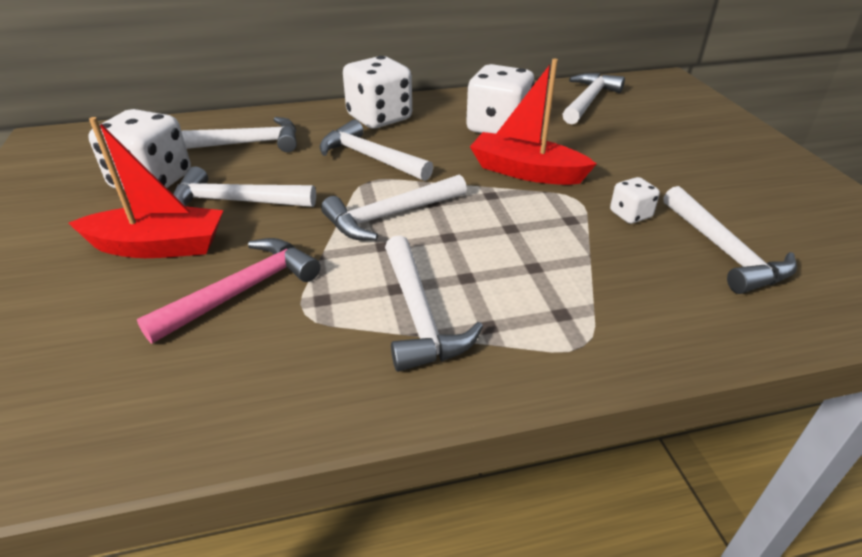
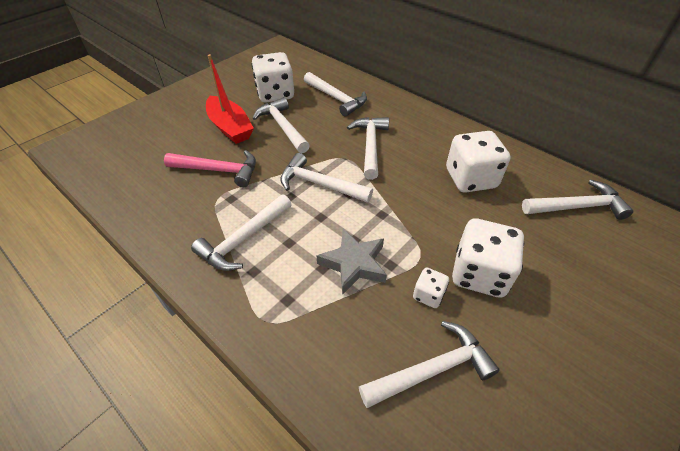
camera: 55 degrees right, 10 degrees up
(379, 118) = (418, 125): white dice -> white dice (479, 274)
(526, 172) = (427, 218): red boat -> none
(548, 243) = (354, 264): none -> grey star
(723, 251) = (432, 369): white hammer -> white hammer turned 150 degrees counterclockwise

